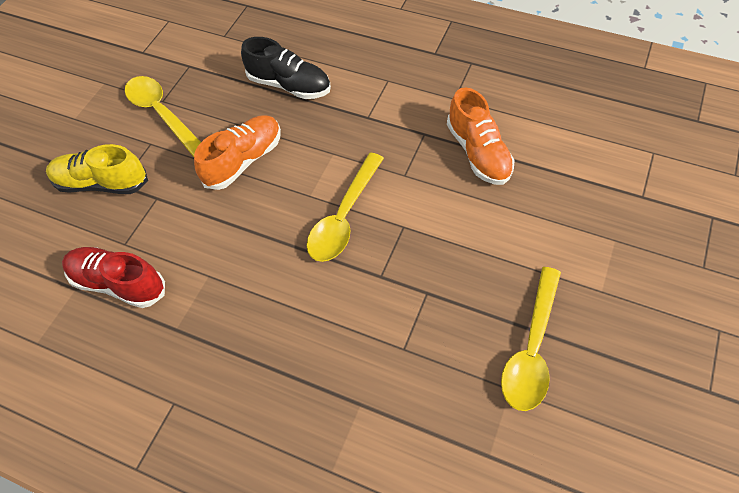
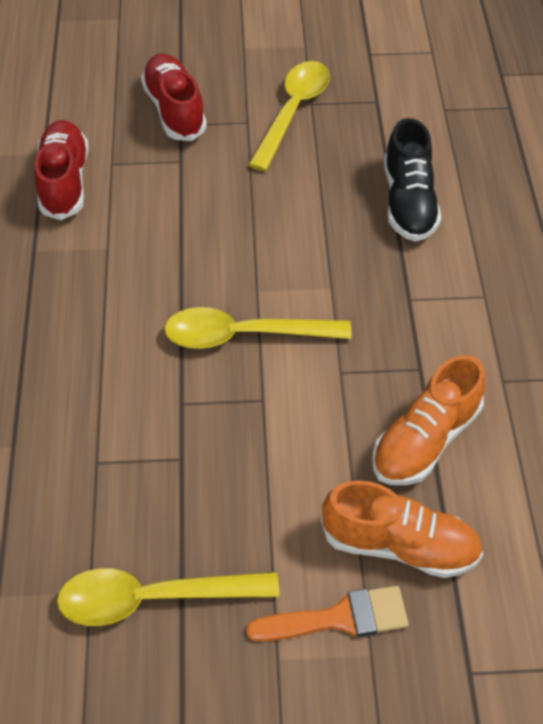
camera: 60 degrees right, 5 degrees down
(102, 183) = (175, 110): yellow shoe -> red shoe
(244, 160) = (271, 210): orange shoe -> orange shoe (399, 545)
(585, 247) = (338, 618): none -> orange brush

